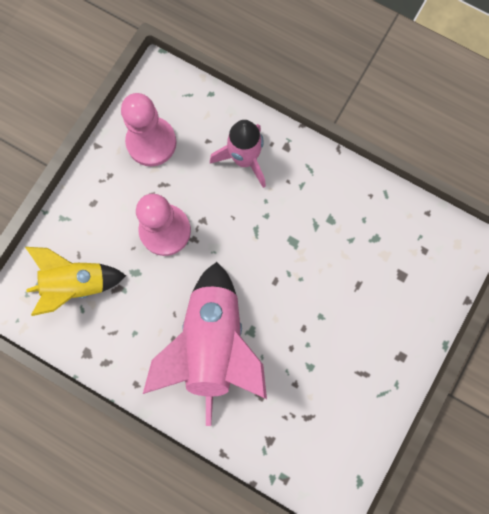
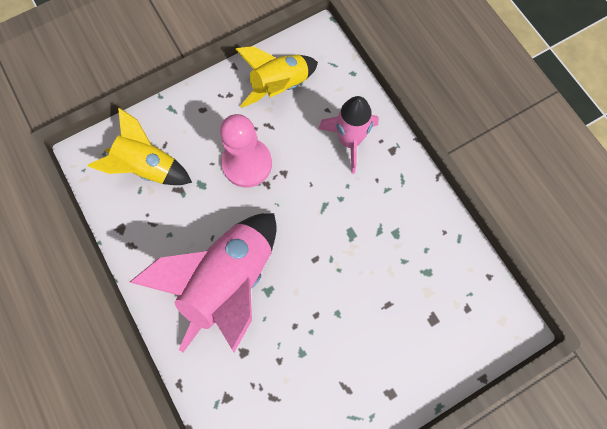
camera: 30 degrees right, 5 degrees down
(151, 142) = (279, 86): pink pawn -> yellow rocket

